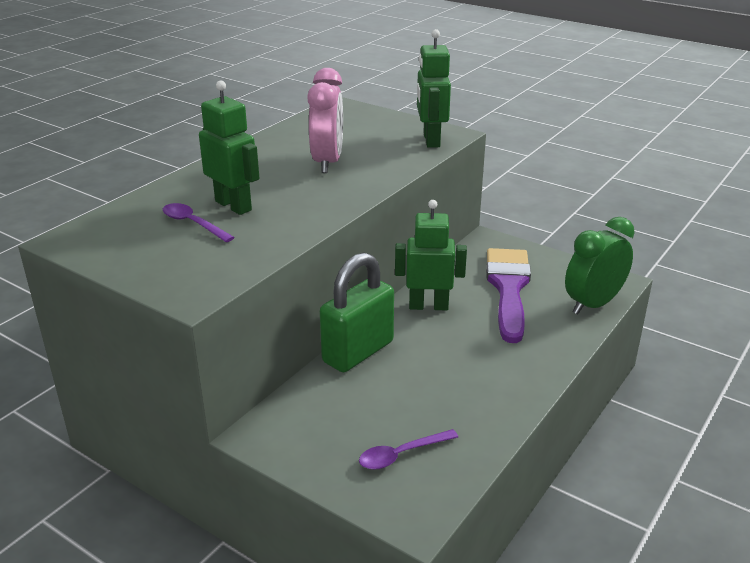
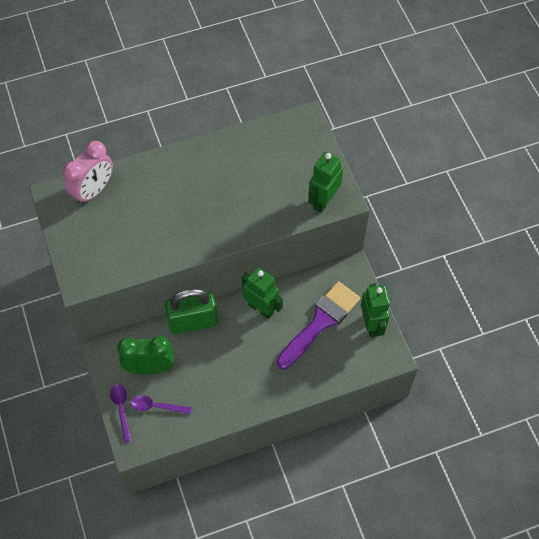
camera: 35 degrees right, 30 degrees up
(193, 224) = (120, 216): purple spoon -> purple spoon (121, 409)
(234, 205) = (153, 210): green robot -> green robot (372, 324)
(327, 162) = (239, 191): pink clock -> pink clock (93, 191)
(593, 304) = (356, 367): green clock -> green clock (150, 368)

